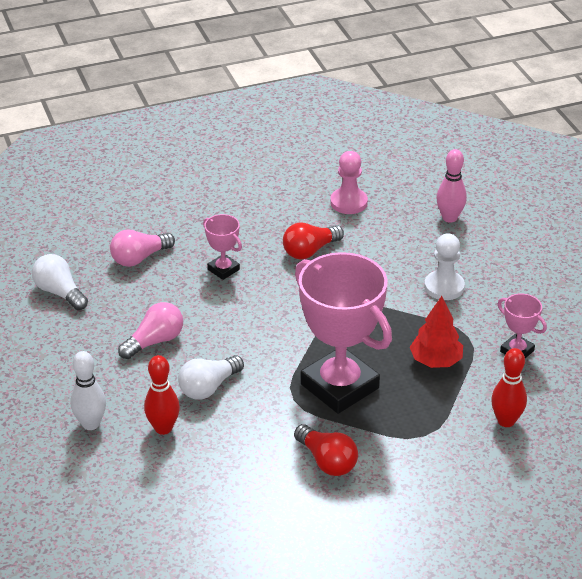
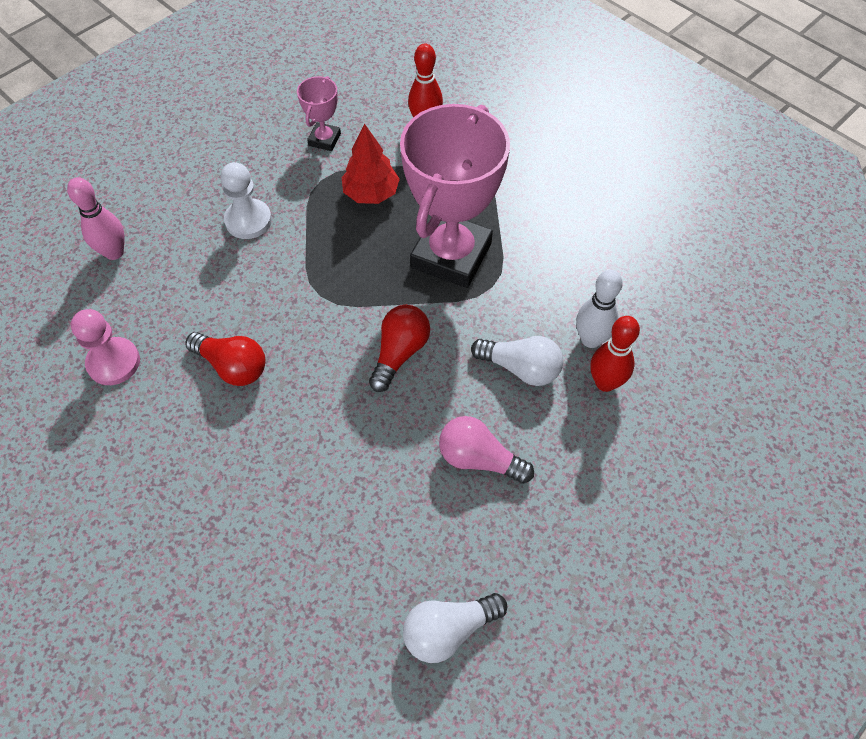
camera: 115 degrees left, 20 degrees up
(60, 292) = (449, 630): white light bulb -> white light bulb turned 45 degrees clockwise
(90, 424) = (645, 457): white bowling pin -> white bowling pin (591, 339)
(140, 258) = (329, 561): pink light bulb -> none
(223, 269) = (309, 446): pink trophy -> none
(327, 461) = (557, 229): red light bulb -> red light bulb (399, 353)

